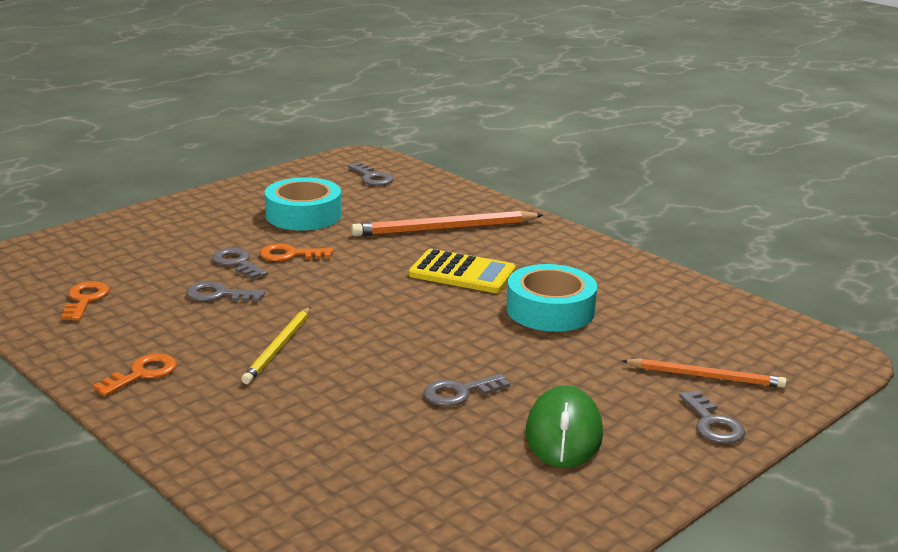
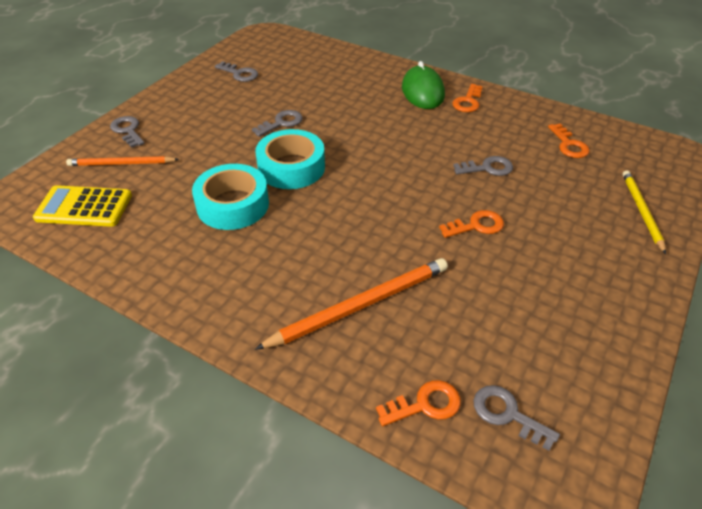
camera: 165 degrees right, 20 degrees up
(237, 263) = (508, 205): grey key -> grey key (239, 74)
(278, 348) = (408, 132): yellow pencil -> yellow pencil (641, 211)
(303, 215) = (517, 295): turquoise tape -> turquoise tape (291, 167)
(425, 187) = (425, 405): none -> orange key
(462, 273) = (317, 235): yellow calculator -> yellow calculator (84, 207)
(564, 434) = (216, 109): green mouse -> green mouse (422, 92)

